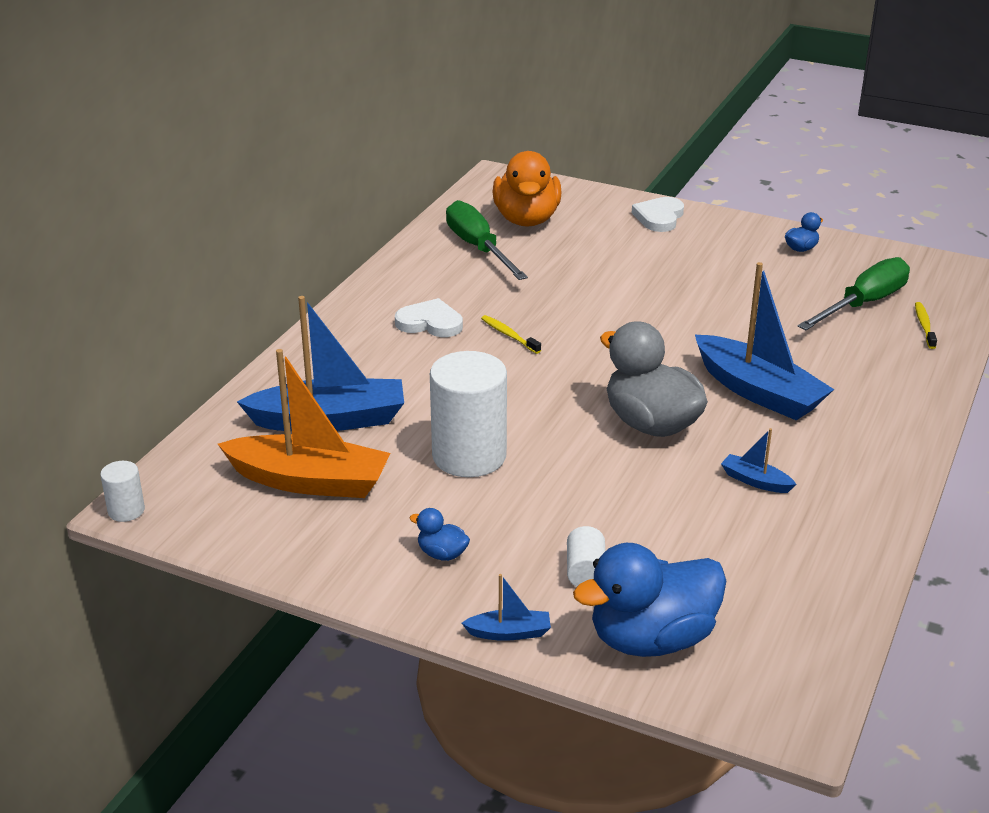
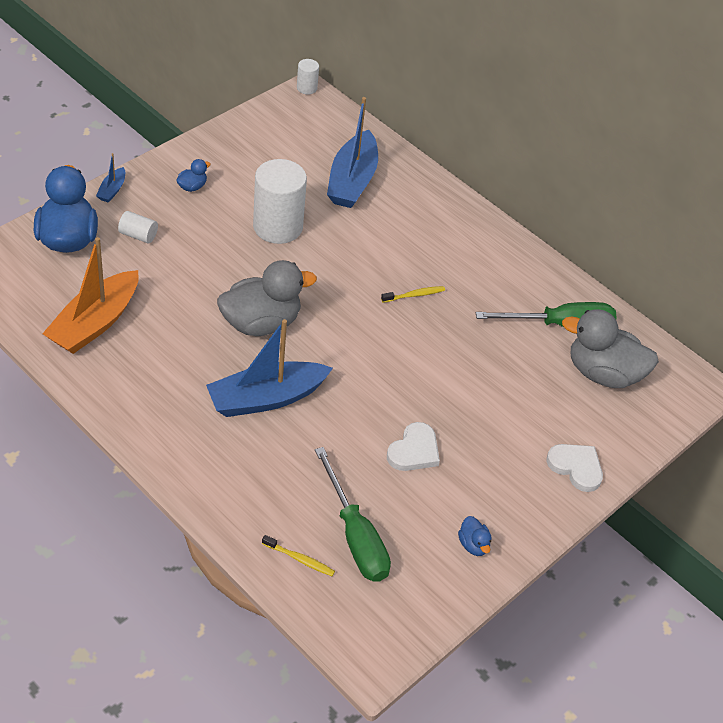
camera: 105 degrees right, 15 degrees up
(310, 481) = (292, 157): orange boat -> orange boat (95, 323)
(430, 323) = (452, 261): white heart -> white heart (414, 451)
(526, 219) = (603, 373): orange duck -> grey duck
(755, 481) = (168, 346): blue boat -> none

